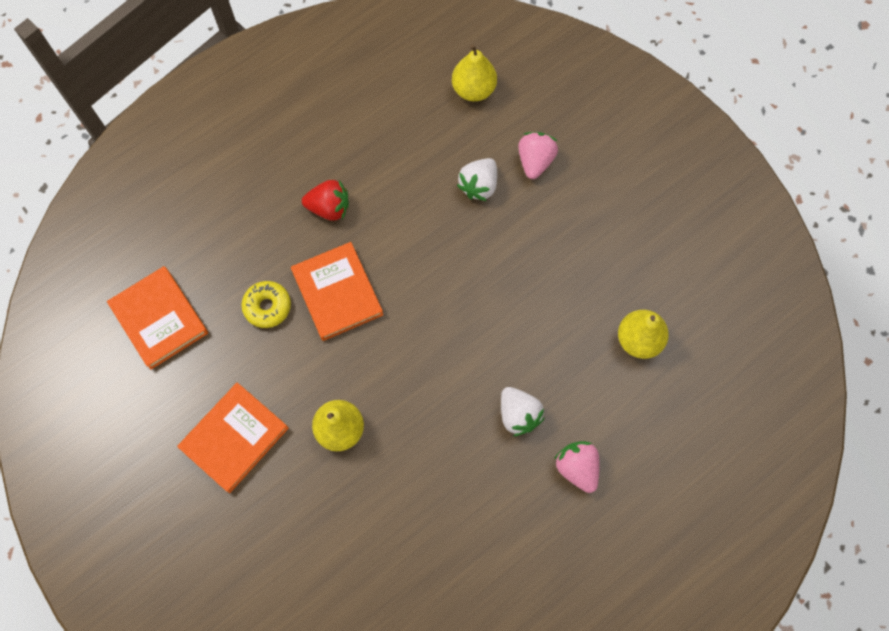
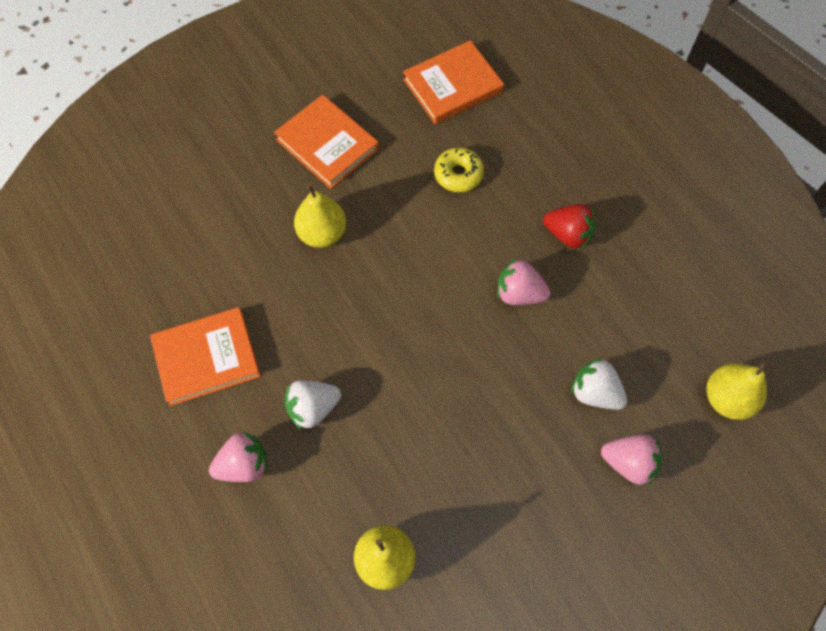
camera: 95 degrees right, 5 degrees down
(329, 208) = (568, 234): red strawberry -> red strawberry turned 75 degrees counterclockwise
(337, 293) = (469, 238): orange book -> orange book (207, 358)
(392, 247) = (519, 293): none -> pink strawberry

